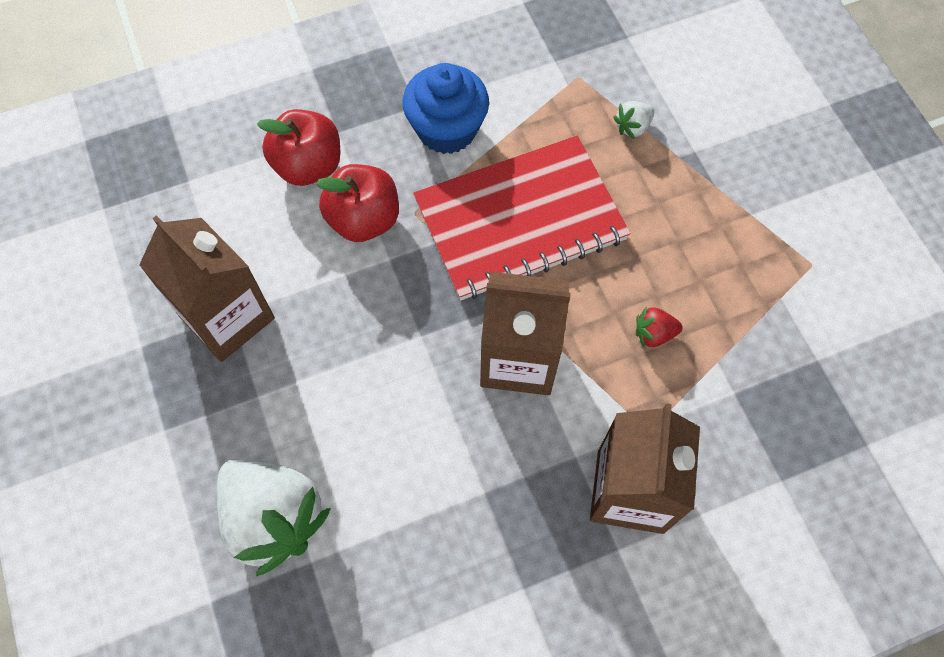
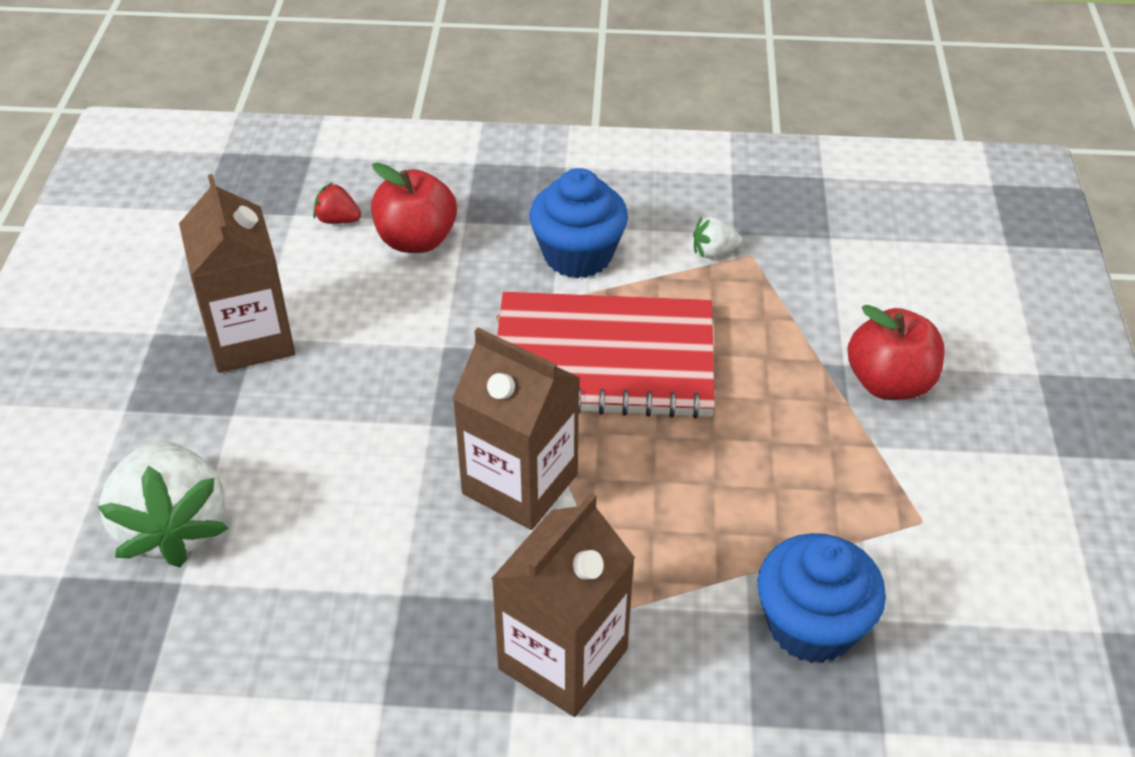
camera: 25 degrees right, 20 degrees down
(364, 220) = (440, 303): red apple -> red apple (889, 383)
(632, 127) = (784, 318): white strawberry -> white strawberry (713, 252)
(654, 334) = (687, 518): red strawberry -> red strawberry (337, 220)
(782, 384) = (811, 625): none -> blue cupcake

